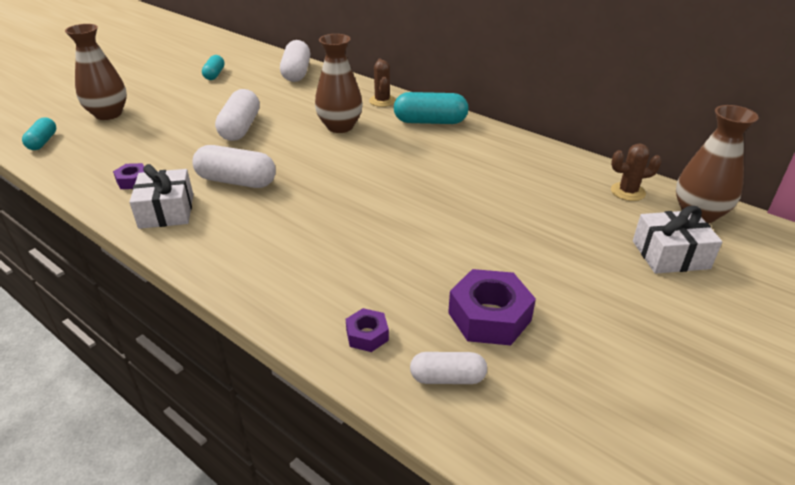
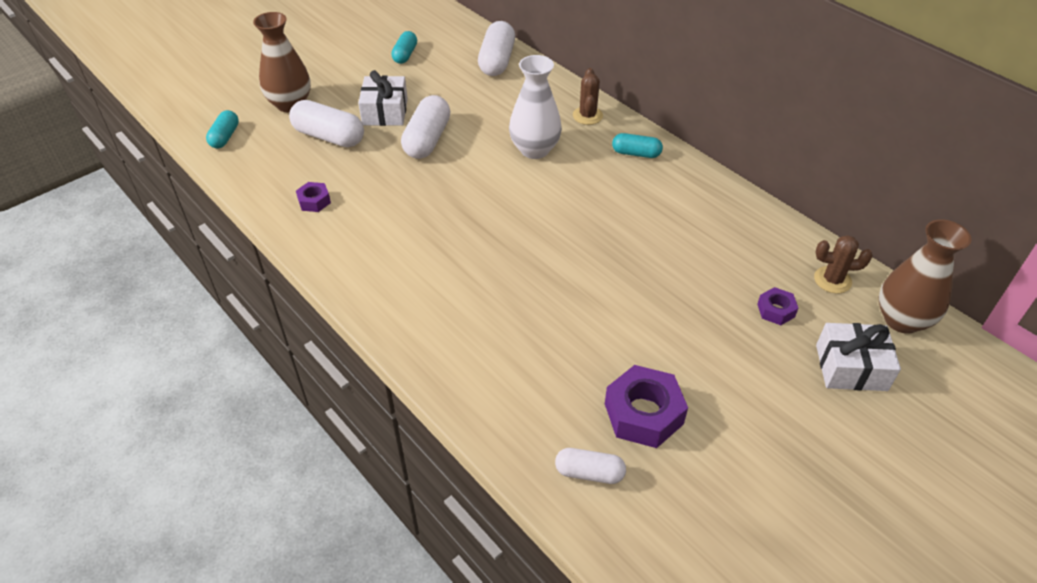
camera: 10 degrees right, 10 degrees up
(166, 211) = (346, 244): white gift -> white gift (385, 112)
(237, 181) = (418, 214): white capsule -> white capsule (329, 137)
(340, 127) = (534, 150): brown vase -> white vase
(367, 335) = (523, 417): purple nut -> purple nut (775, 310)
(430, 122) = (636, 153): turquoise capsule -> turquoise capsule, size x0.60

